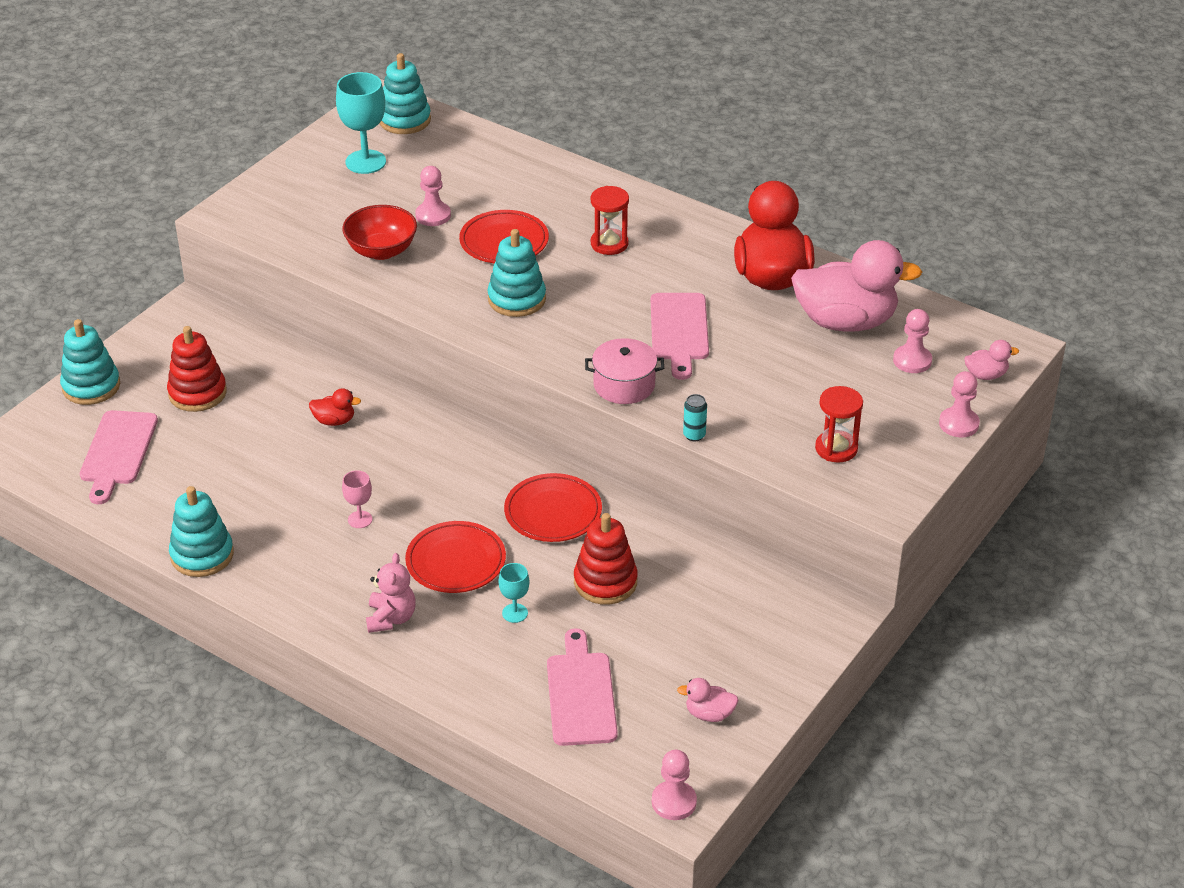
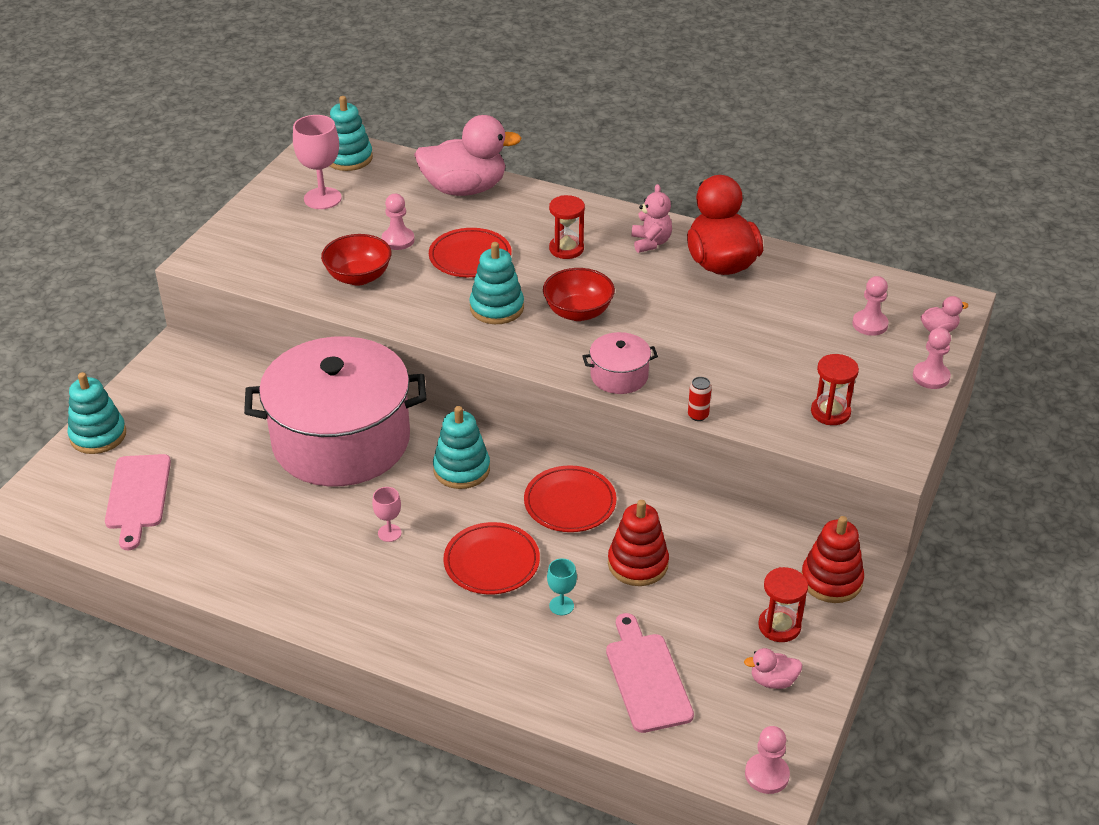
camera: 10 degrees left, 0 degrees up
(197, 393) = (203, 430): red stacking toy -> red stacking toy (831, 580)
(202, 555) = (244, 588): turquoise stacking toy -> turquoise stacking toy (461, 469)
(334, 421) = (341, 441): red duck -> pink pot
(365, 162) = (322, 198): turquoise goblet -> pink goblet
(391, 618) = (444, 627): pink teddy bear -> pink teddy bear (650, 242)
(601, 313) = (578, 312): none -> red bowl
(679, 331) = (654, 320): pink cutting board -> none
(694, 435) = (698, 415): turquoise can -> red can
(733, 662) = (779, 626): none -> red hourglass
(845, 322) = (799, 296): pink duck -> pink duck (464, 189)

